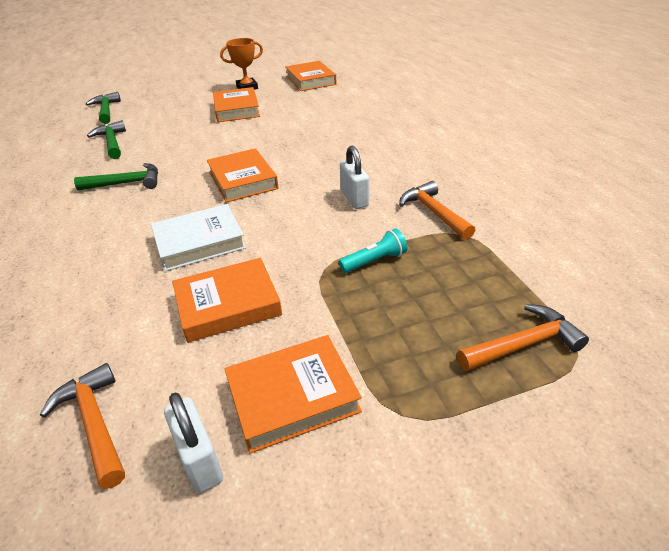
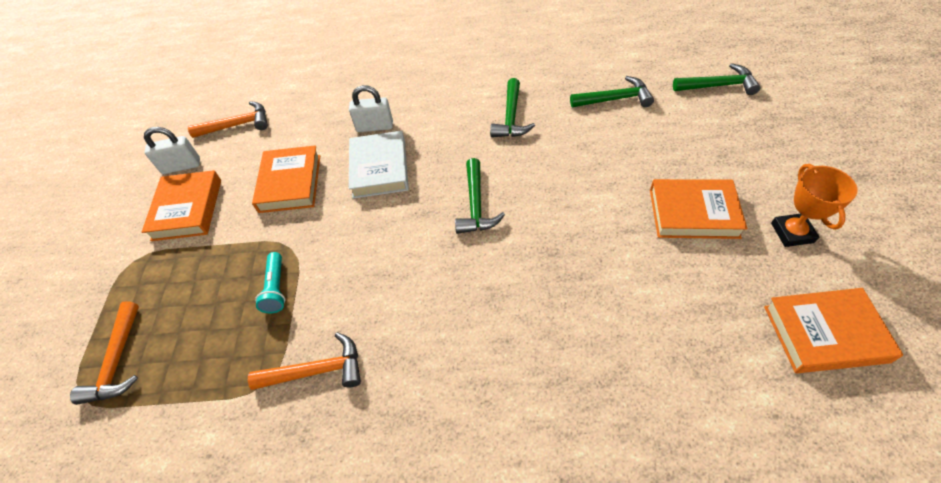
camera: 110 degrees right, 15 degrees up
(243, 180) = (476, 205): orange book -> green hammer
(354, 199) = (386, 299): white padlock -> white padlock (374, 127)

